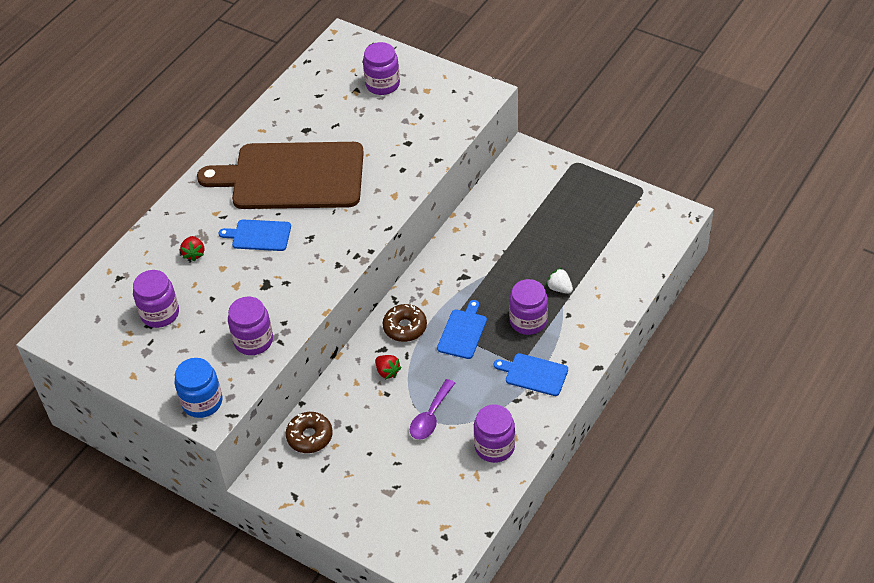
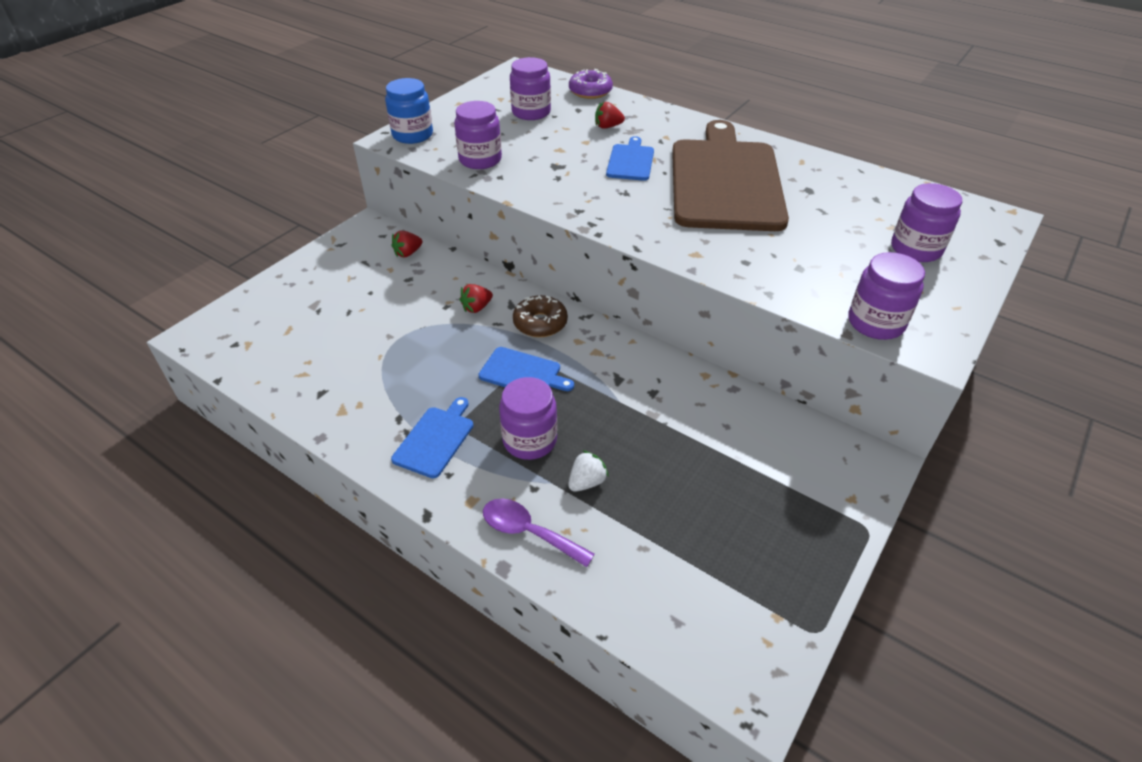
camera: 90 degrees right, 5 degrees down
(117, 271) = (590, 91): none -> purple donut
(310, 436) = (408, 253): brown donut -> red strawberry
(430, 417) = (401, 339): purple spoon -> purple spoon (528, 532)
(494, 447) = (335, 392): purple jar -> purple jar (875, 323)

